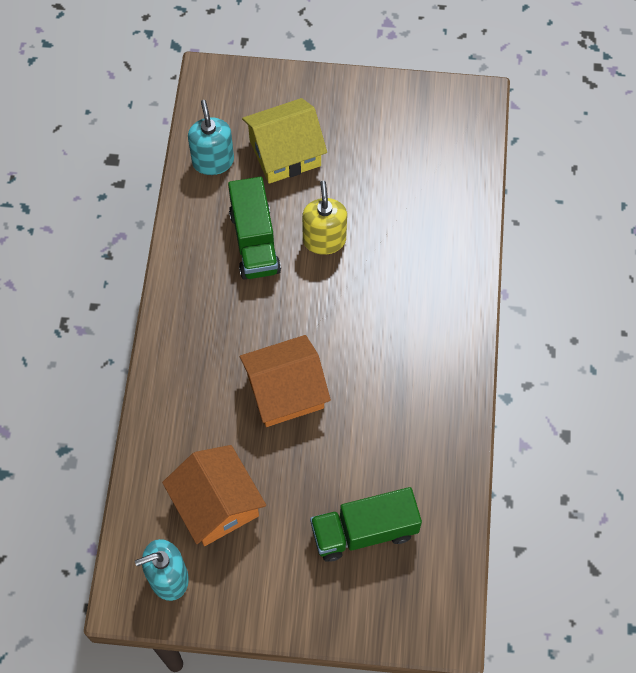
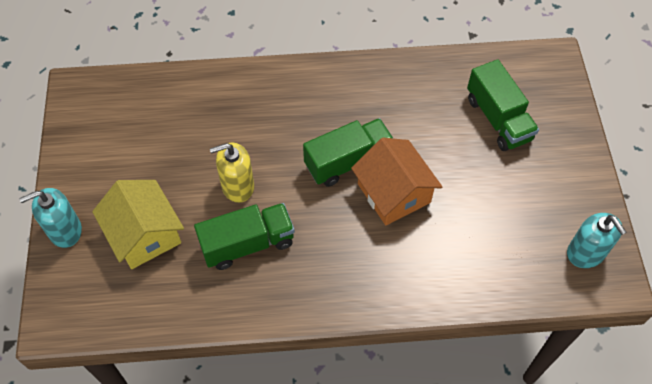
camera: 100 degrees left, 5 degrees down
(213, 161) = (159, 299): turquoise soap dispenser -> turquoise soap dispenser (65, 230)
(216, 504) = (510, 228): orange house -> none
(335, 352) = (348, 161): none -> green truck

